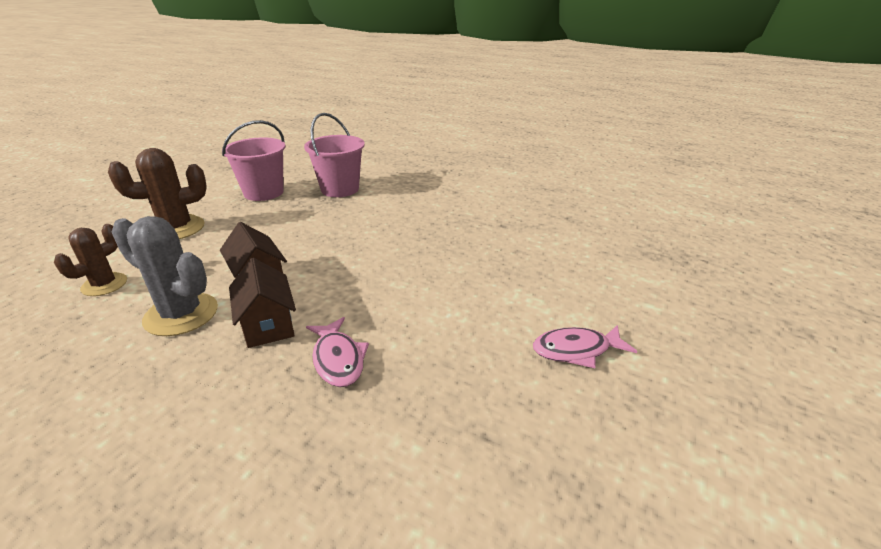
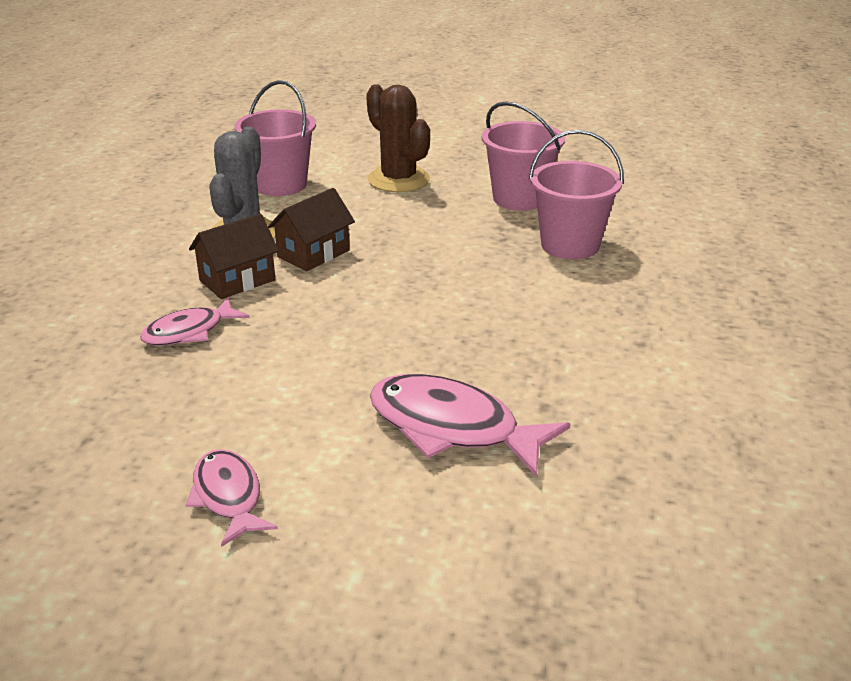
camera: 75 degrees right, 0 degrees up
(104, 285) = (280, 185): brown cactus -> pink bucket
(517, 254) = (452, 428): none -> pink fish

